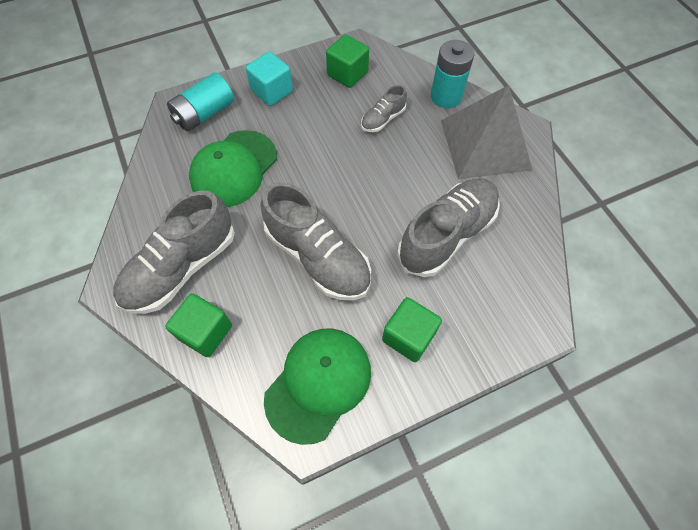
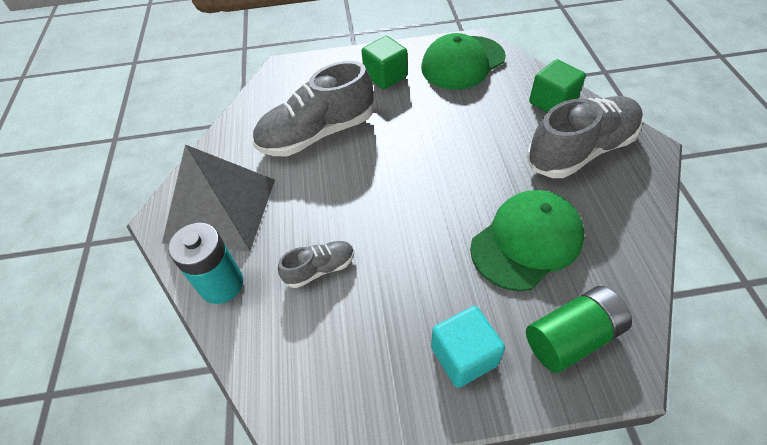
camera: 160 degrees left, 10 degrees down
(205, 114) = (572, 337): turquoise battery -> green battery
(318, 257) = (444, 137): grey shoe -> none
(347, 74) = (337, 362): green cube -> none

